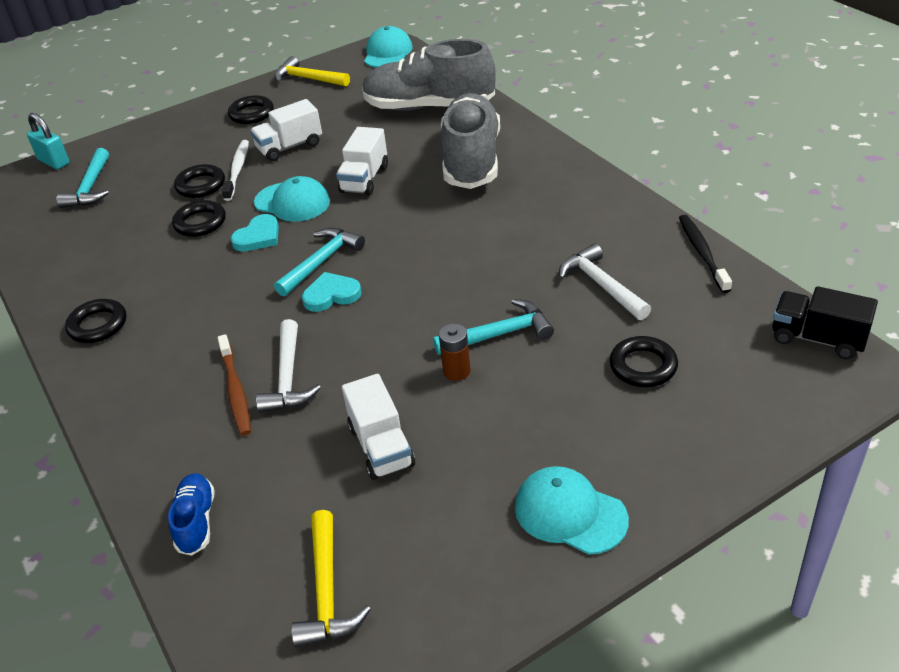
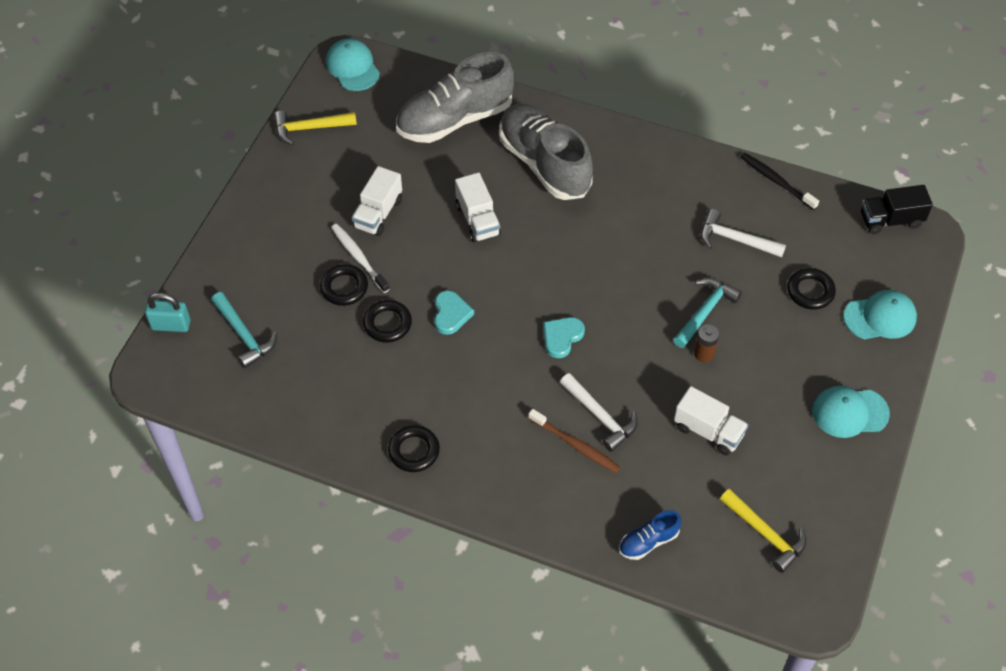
camera: 40 degrees left, 15 degrees up
(196, 521) = (648, 541): blue shoe -> blue shoe turned 75 degrees counterclockwise
(251, 114) = (301, 191): black ring -> none
(292, 202) = (442, 269): turquoise cap -> turquoise cap (880, 317)
(321, 262) = (524, 313): turquoise hammer -> none

